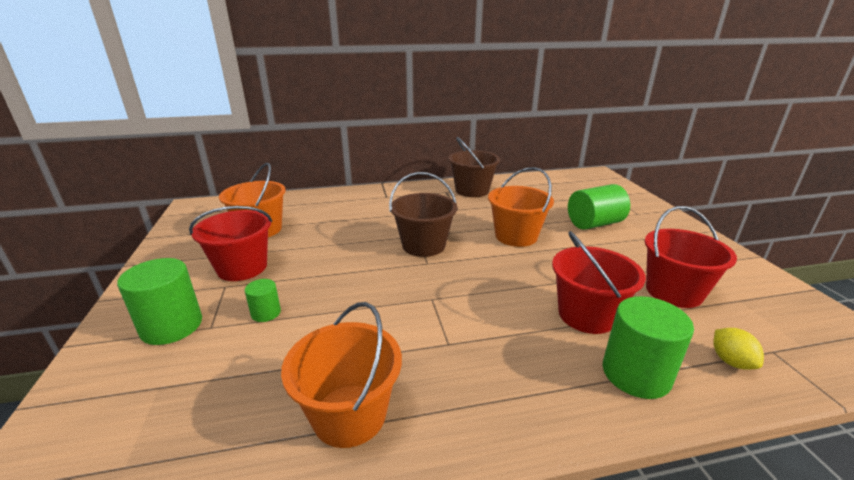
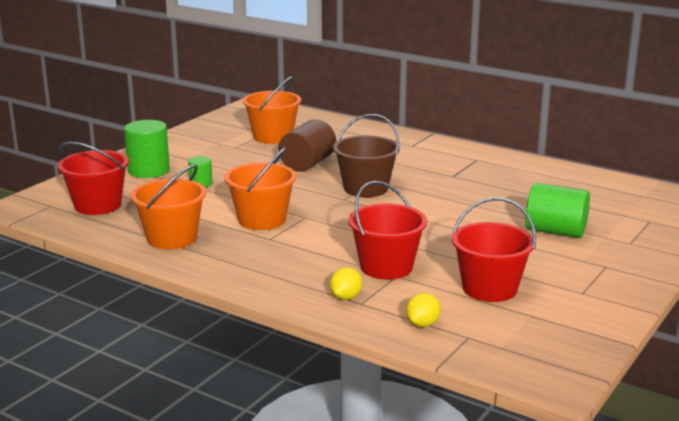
camera: 45 degrees right, 5 degrees down
(242, 267) = (225, 156): red bucket -> red bucket (98, 205)
(337, 243) = (307, 164): none -> brown cylinder
(472, 190) = (505, 167): brown bucket -> none
(516, 236) = (455, 211): orange bucket -> orange bucket (261, 220)
(636, 374) = (346, 297): green cylinder -> yellow lemon

